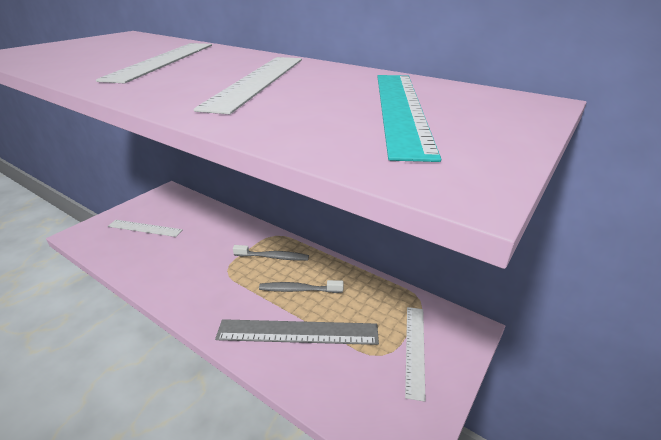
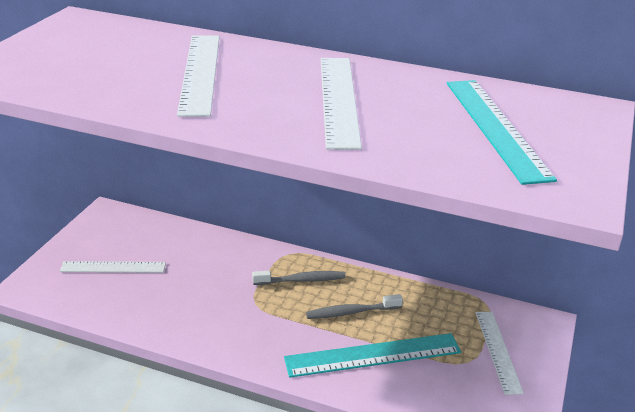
camera: 15 degrees left, 0 degrees up
(297, 332) = (373, 355): grey ruler -> turquoise ruler

